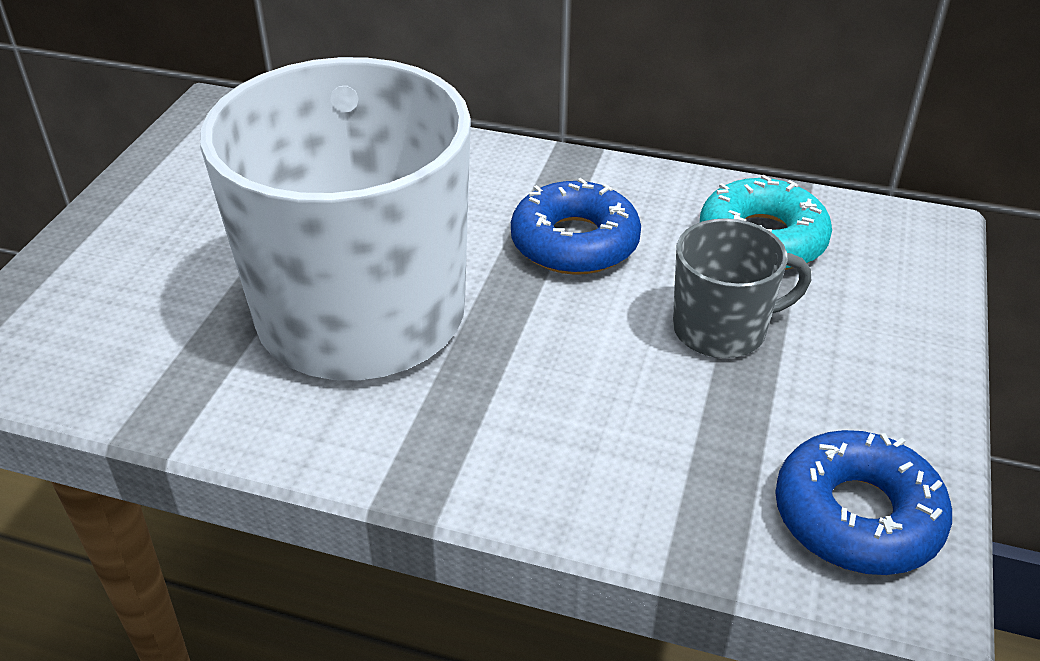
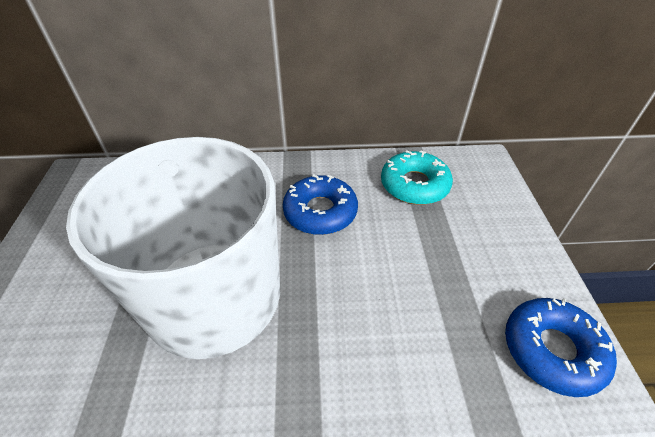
camera: 20 degrees left, 5 degrees up
(722, 329) = (422, 246): grey mug -> none

